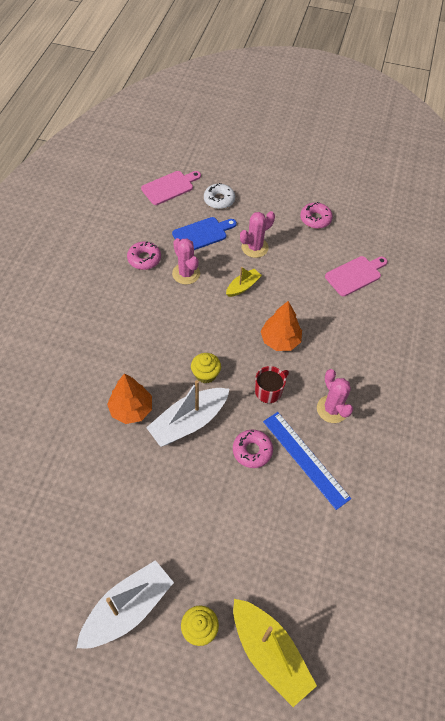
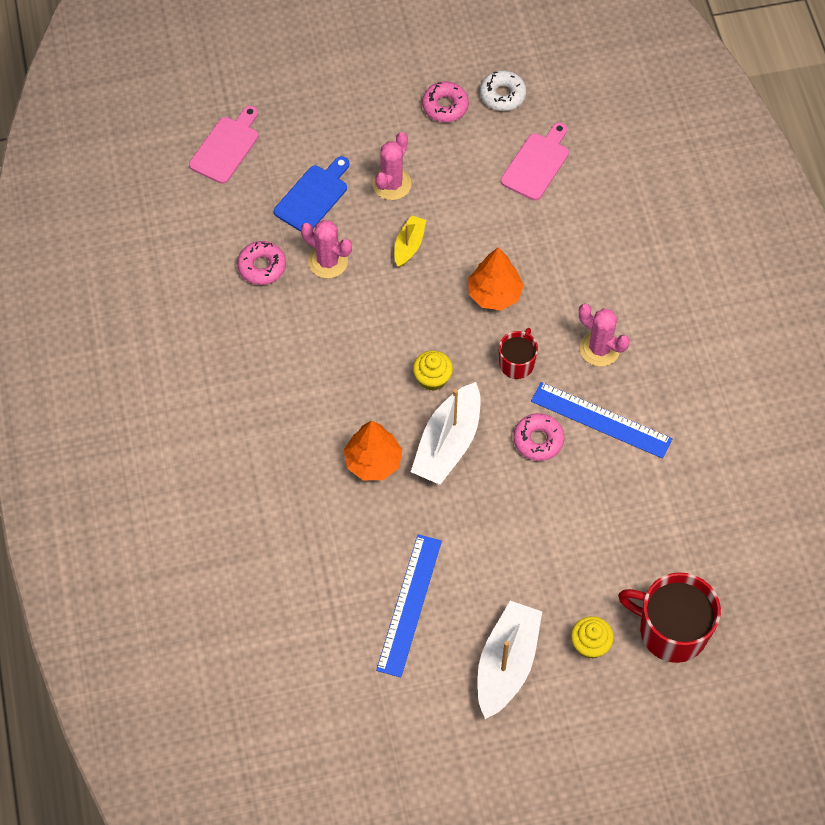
camera: 25 degrees left, 5 degrees up
(88, 523) = (409, 605): none -> blue ruler
(219, 200) = (304, 136): white donut -> white donut (502, 95)
(269, 653) = (671, 630): yellow boat -> red mug

